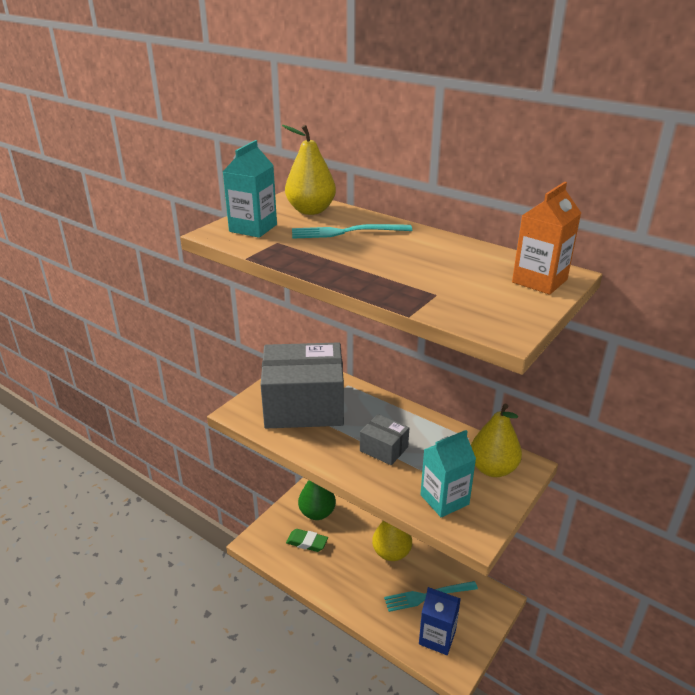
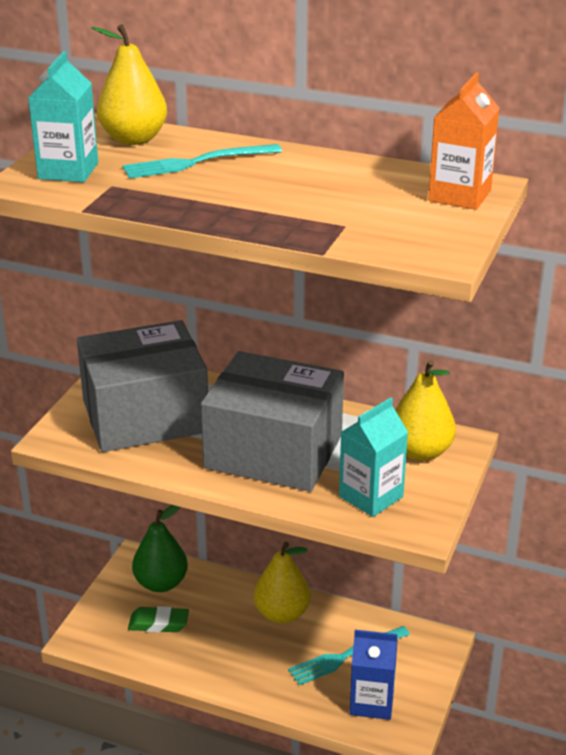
camera: 15 degrees left, 0 degrees up
(384, 449) = (273, 451): grey box -> grey box, size x2.22

